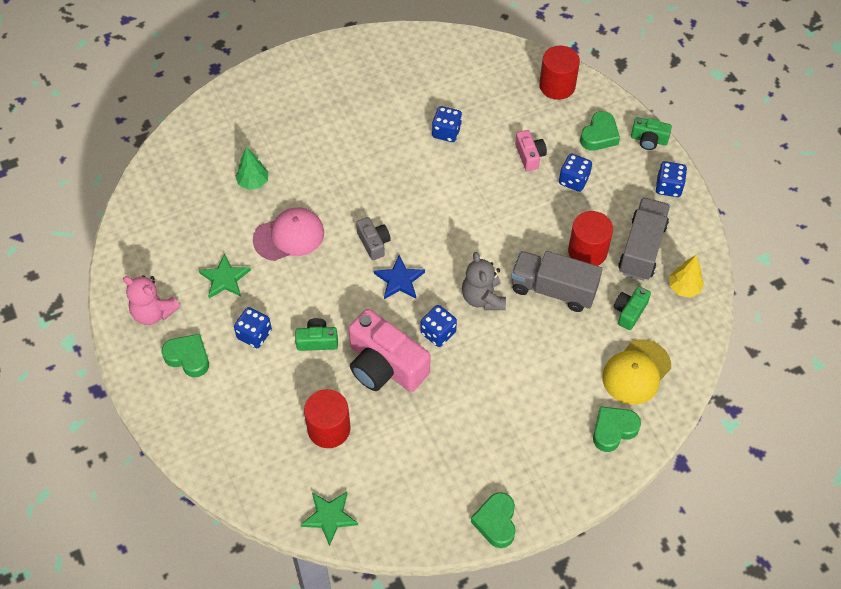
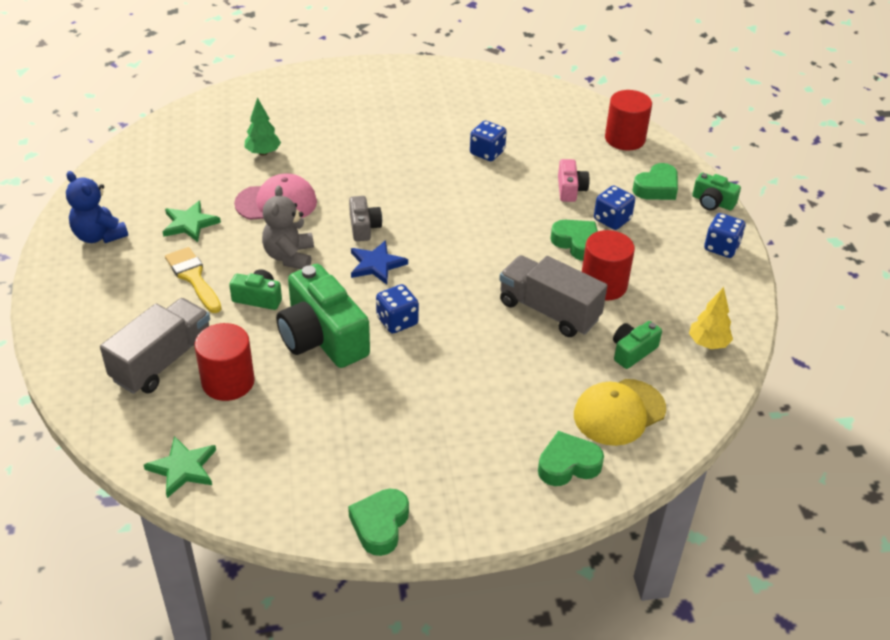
camera: 15 degrees right, 15 degrees down
(153, 312) = (99, 236): pink teddy bear -> blue teddy bear
(188, 357) = (112, 282): green heart -> green heart (577, 243)
(254, 334) = (193, 277): blue dice -> yellow brush
(385, 365) = (322, 337): pink camera -> green camera
(483, 298) = (463, 301): grey teddy bear -> grey teddy bear (289, 256)
(642, 248) = (669, 296): grey truck -> grey truck (162, 361)

